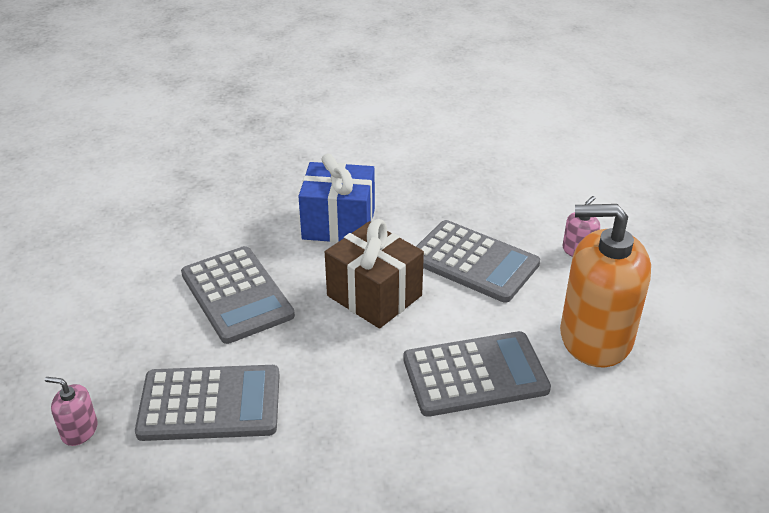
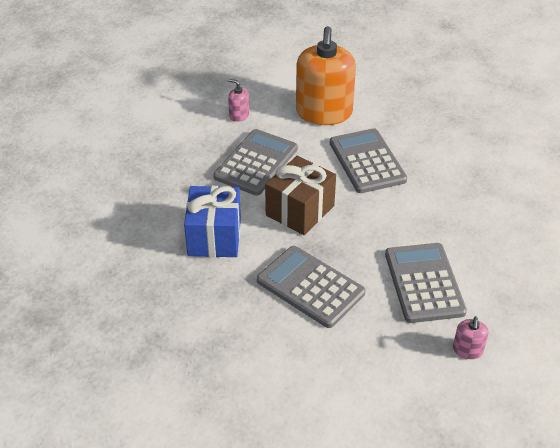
camera: 95 degrees left, 5 degrees up
(237, 295) = (310, 287): grey calculator -> grey calculator turned 105 degrees counterclockwise

